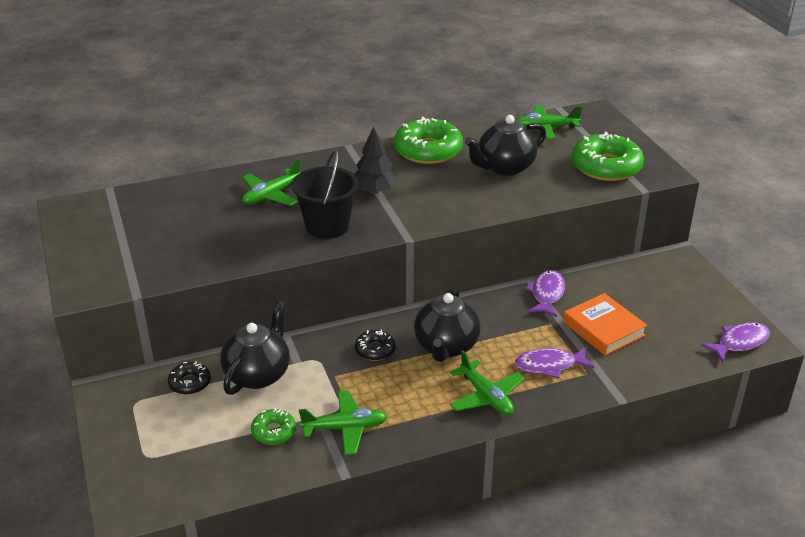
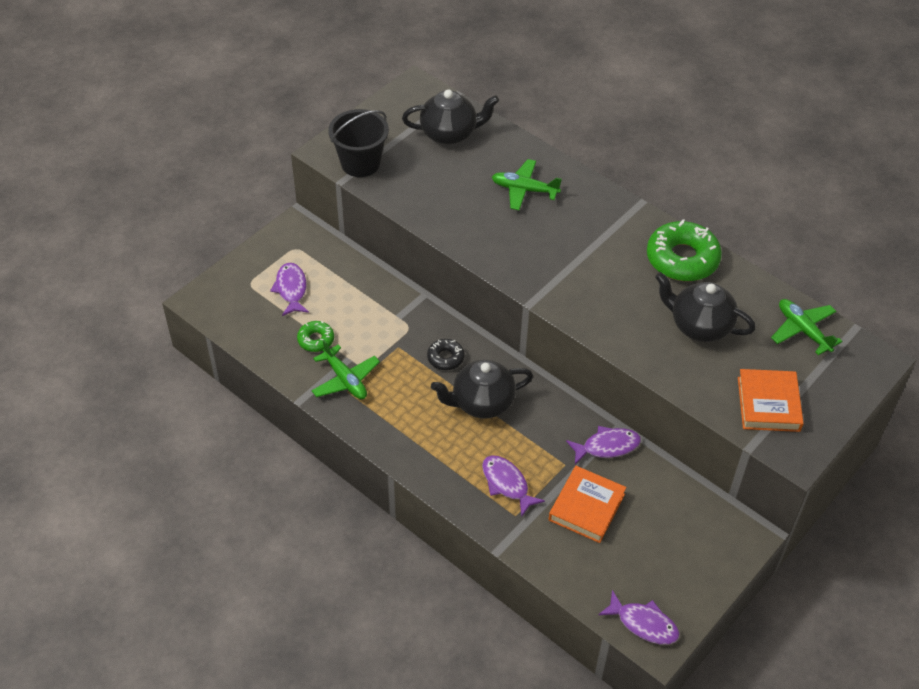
camera: 60 degrees right, 15 degrees up
(187, 426) = (291, 289): none -> purple fish
(190, 383) = (334, 267): black donut -> none
(258, 374) = (369, 300): black teapot -> black teapot (449, 133)
(327, 226) = (507, 245): black bucket -> black bucket (360, 163)
(374, 190) = (584, 251): black tree -> none
(486, 396) = (438, 454): green plane -> none
(606, 167) = (768, 404): green donut -> orange book

